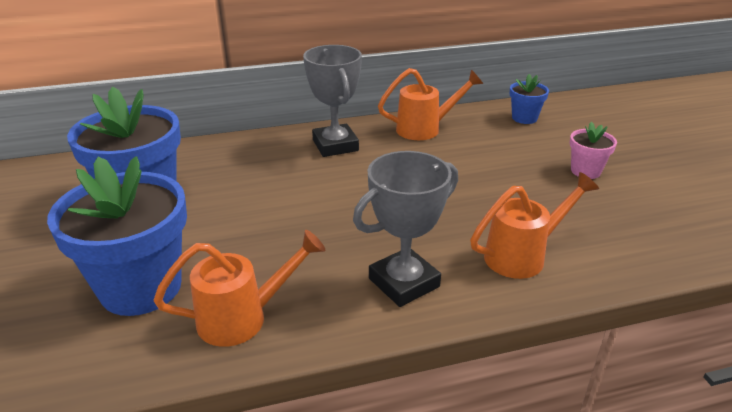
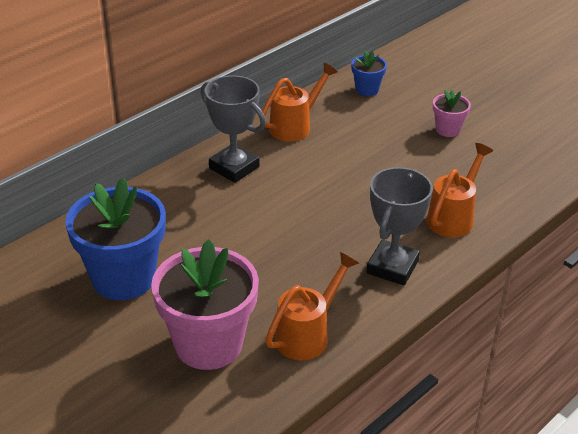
camera: 30 degrees left, 5 degrees up
(141, 288) = (208, 344): blue flower pot -> pink flower pot

